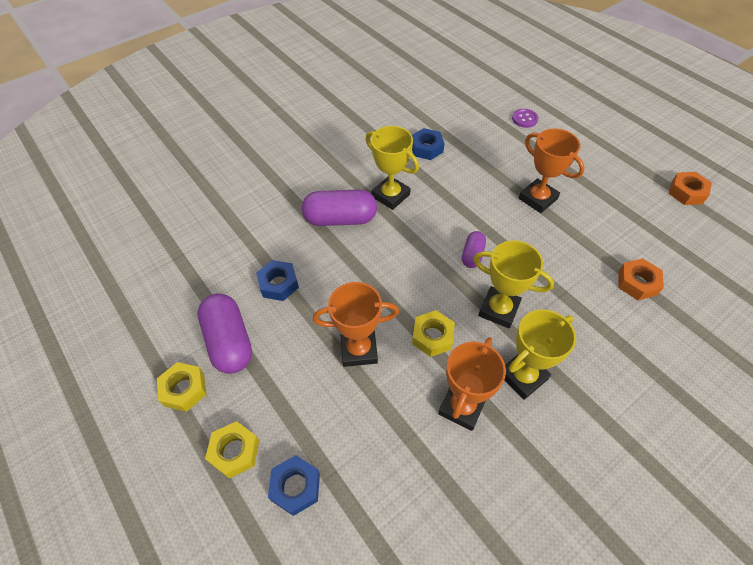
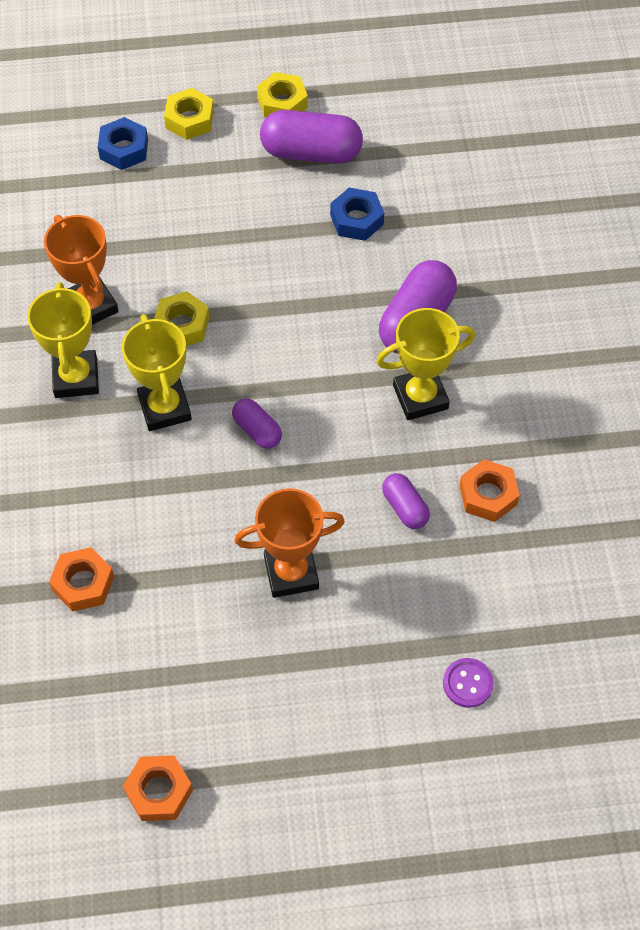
camera: 120 degrees right, 5 degrees up
(359, 349) = (218, 253): orange trophy -> none
(426, 148) = (488, 495): blue nut -> orange nut
(461, 173) = (405, 507): none -> purple capsule
(498, 310) = (164, 408): yellow trophy -> yellow trophy turned 75 degrees counterclockwise

